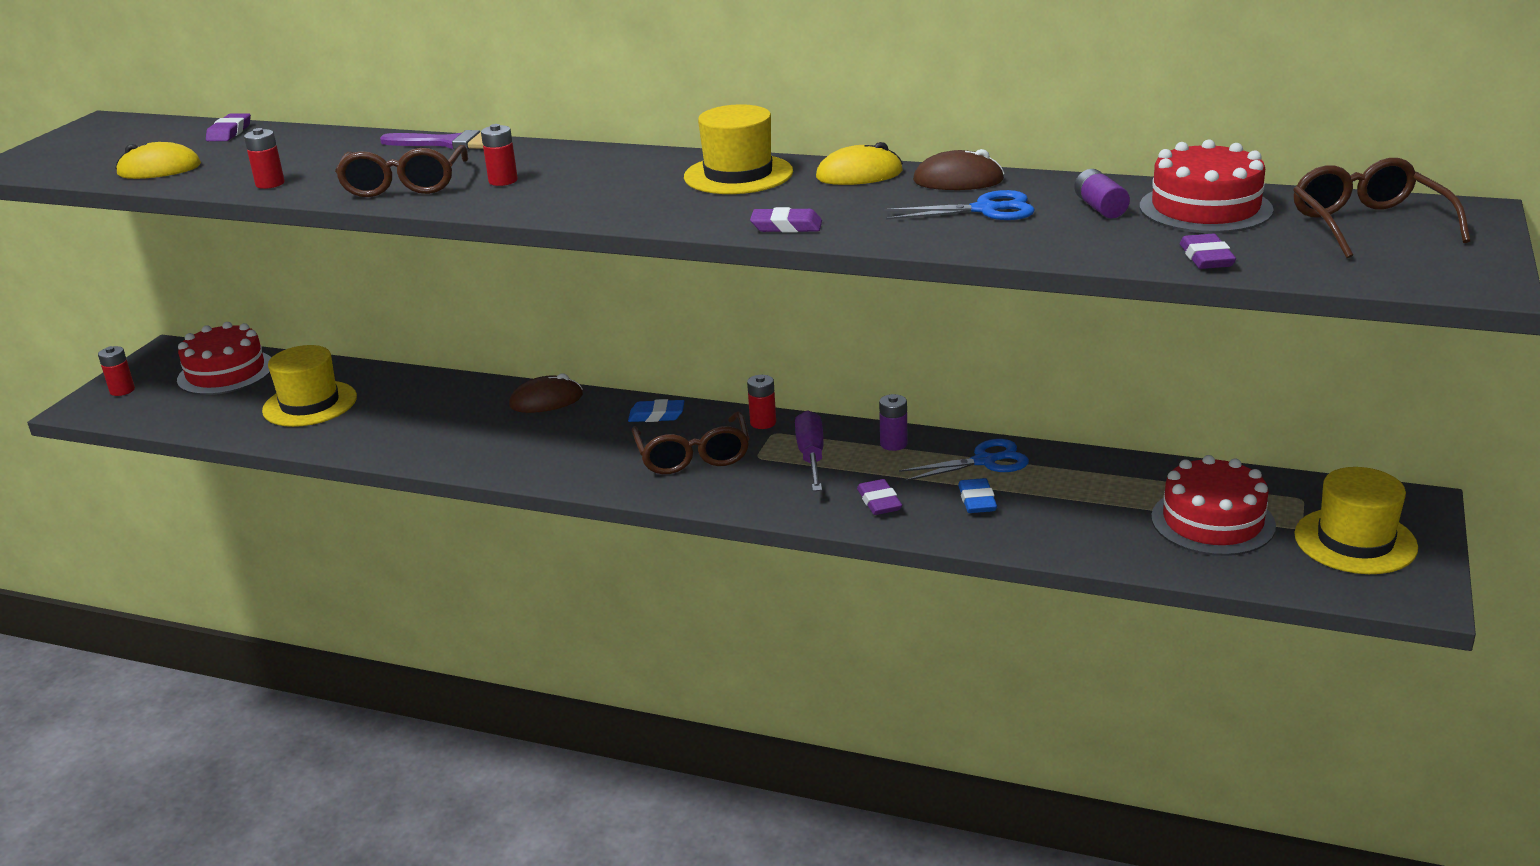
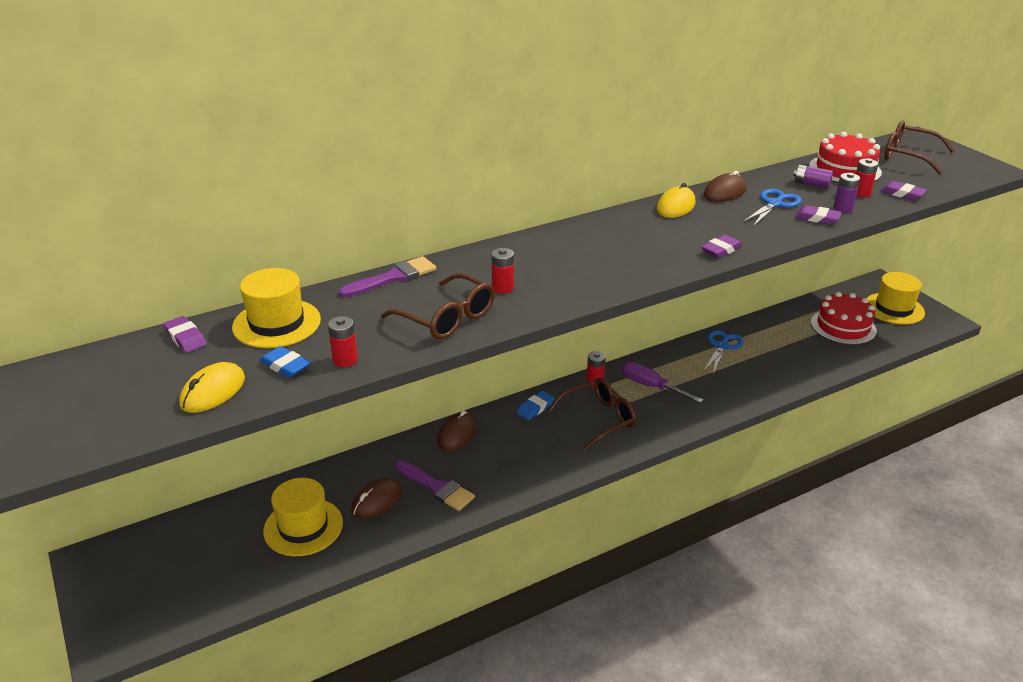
camera: 50 degrees left, 5 degrees up
(122, 390) = (116, 611): red battery -> red battery (861, 193)
(226, 372) = (182, 545): red cake -> none
(388, 416) = (377, 501): none -> brown mouse
(447, 431) = (437, 487): none -> purple brush
(693, 456) = (598, 419): brown glasses -> brown glasses turned 60 degrees counterclockwise
(738, 175) = (620, 230): yellow hat -> yellow hat (276, 323)
(879, 502) = (721, 392): purple eraser -> purple eraser (817, 218)
(893, 444) = (672, 359): purple battery -> purple battery (843, 208)
(977, 500) = (755, 367): blue eraser -> blue eraser (285, 366)

